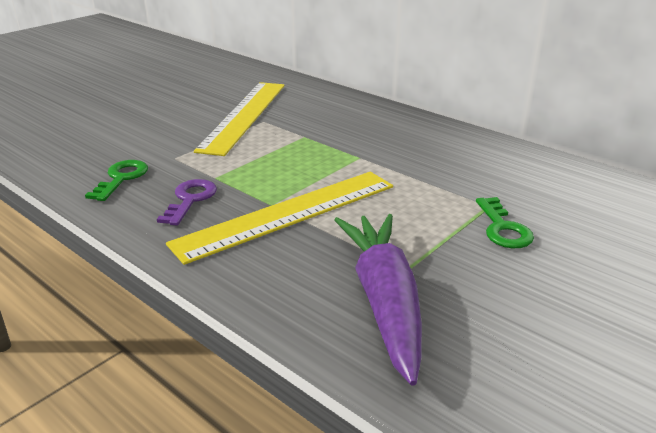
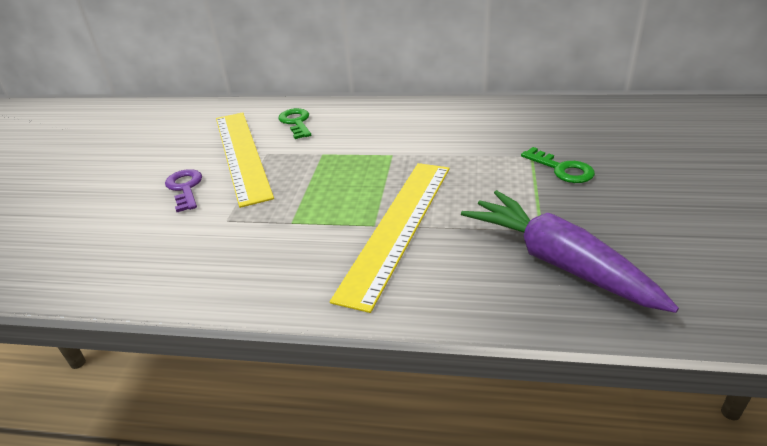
camera: 30 degrees left, 5 degrees up
(121, 178) = (198, 262): green key -> green key (296, 122)
(190, 199) = (296, 252): purple key -> purple key (185, 188)

